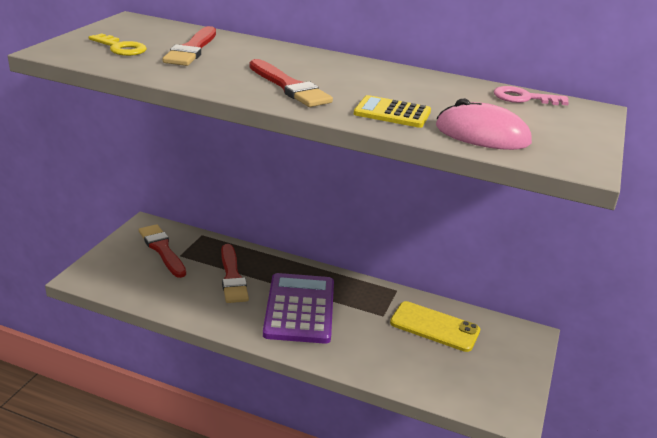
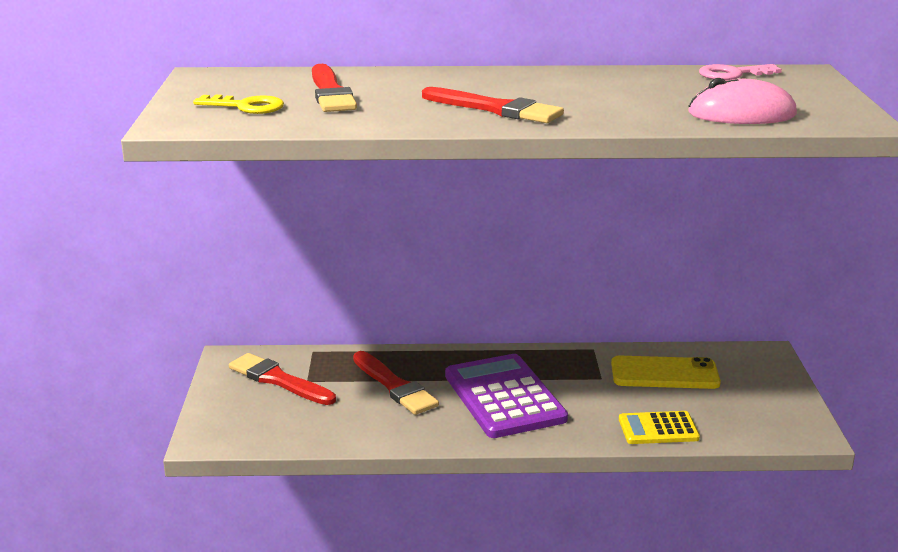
camera: 20 degrees left, 5 degrees down
(392, 113) = (633, 112): yellow calculator -> yellow calculator (658, 429)

